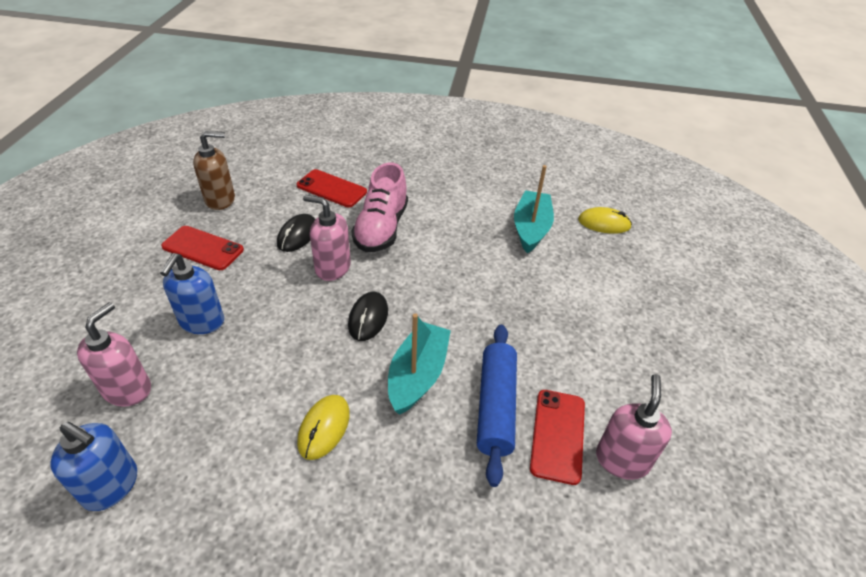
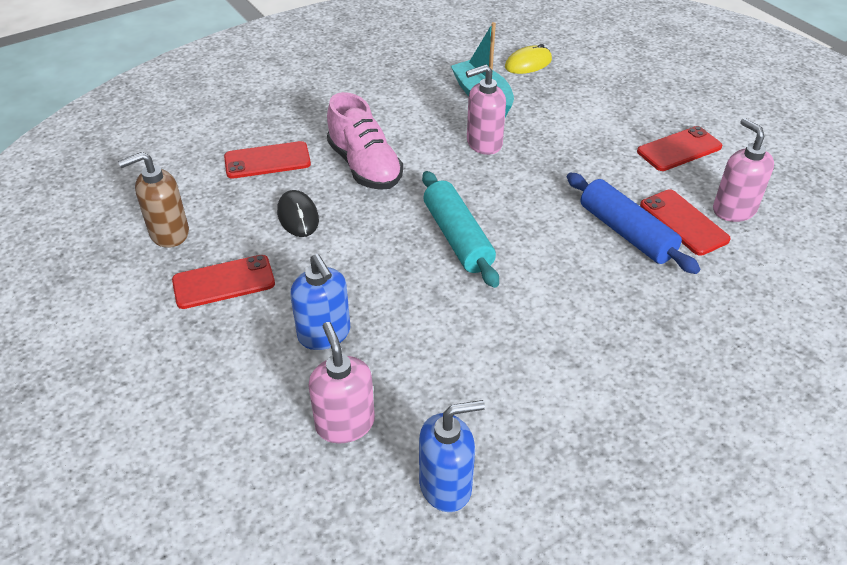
camera: 40 degrees left, 0 degrees up
(220, 200) = (169, 233): brown soap dispenser -> brown soap dispenser turned 150 degrees counterclockwise
(324, 428) = (538, 329): yellow mouse -> none
(332, 268) = (371, 221): pink soap dispenser -> pink soap dispenser (483, 143)
(368, 318) = (457, 238): black mouse -> turquoise rolling pin
(417, 375) = (550, 250): turquoise boat -> none
(643, 371) = (679, 149): none -> red phone

